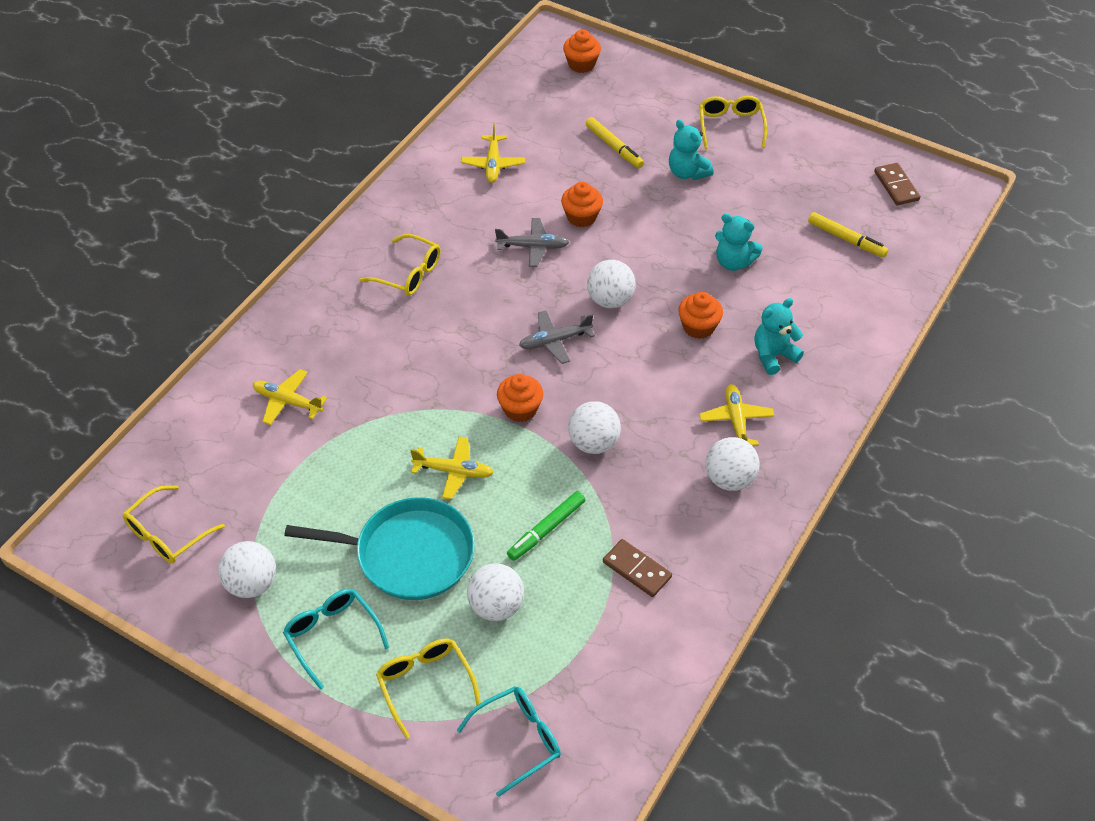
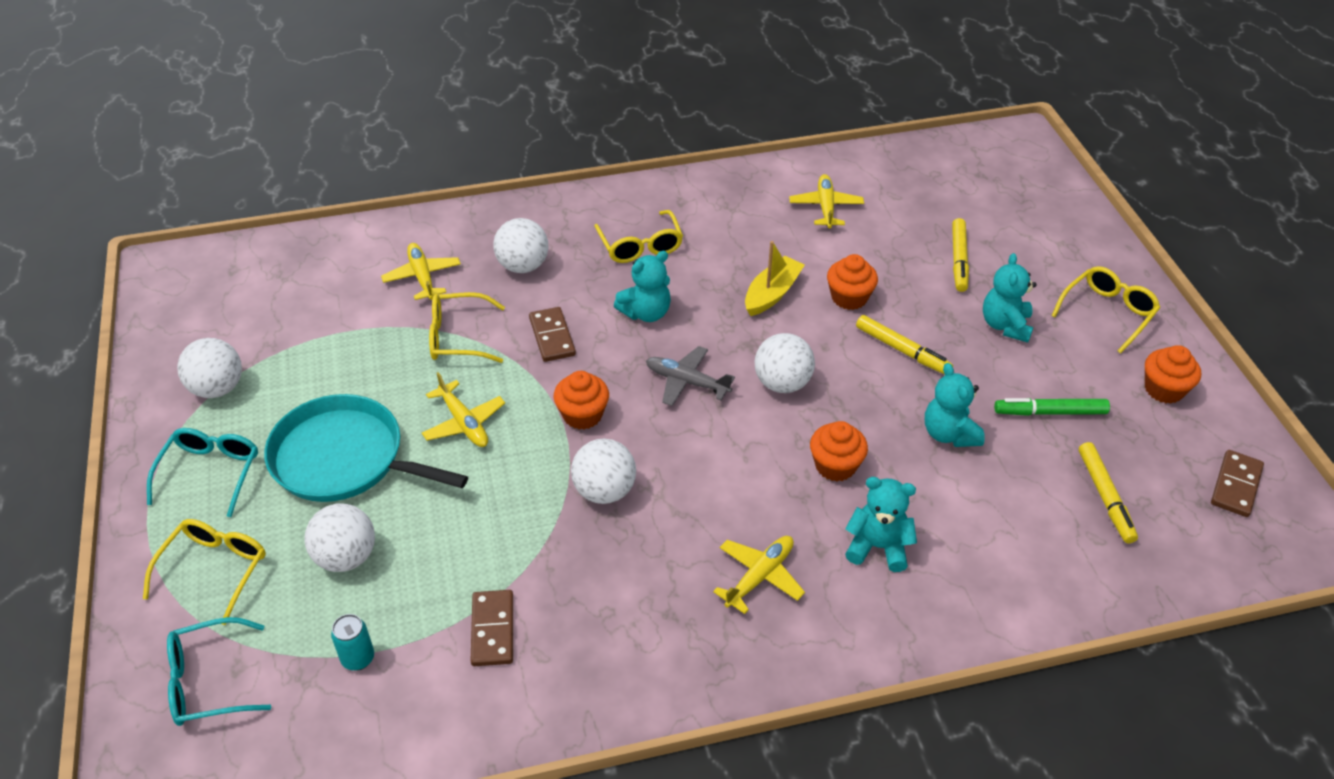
camera: 45 degrees right, 5 degrees down
(168, 533) = (221, 308): yellow glasses -> yellow glasses (458, 337)
(409, 554) = (344, 458): turquoise pan -> turquoise pan turned 150 degrees clockwise
(433, 375) = (552, 337): none -> brown domino
(472, 316) = (646, 313): none -> turquoise teddy bear
(493, 164) = (825, 207): yellow plane -> yellow plane turned 135 degrees clockwise
(518, 740) = (210, 681): turquoise glasses -> turquoise glasses turned 150 degrees clockwise
(533, 247) = (772, 293): grey plane -> yellow boat
(546, 529) = (468, 530): green marker -> green marker (1050, 412)
(581, 64) = (1018, 175): orange cupcake -> orange cupcake (1164, 389)
(584, 651) = (358, 658): none -> turquoise can
(651, 229) = (902, 350): none -> yellow marker
(729, 479) = (682, 624): white ball -> white ball (523, 266)

